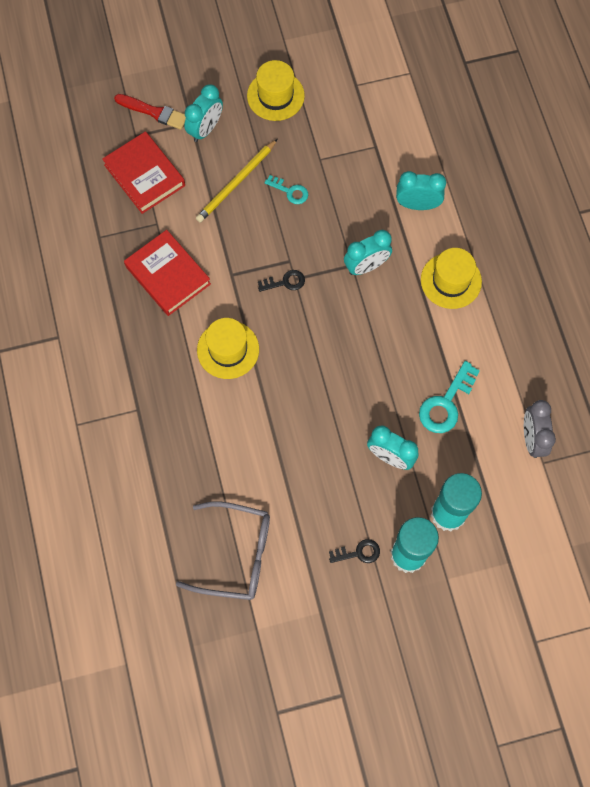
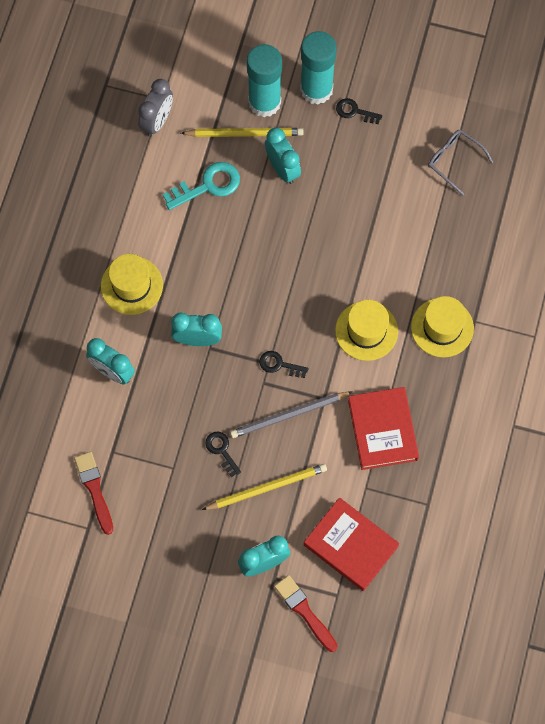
camera: 150 degrees left, 0 degrees up
(144, 175) = (350, 545): red book -> red book turned 45 degrees counterclockwise
(236, 554) = (454, 161): grey glasses -> grey glasses, size x0.63
(252, 246) = (288, 415): none -> grey pencil
(275, 96) = (174, 561): yellow hat -> yellow hat (442, 327)
(290, 191) = (221, 451): turquoise key -> black key
(370, 113) = (94, 489): none -> red brush
(446, 471) = (245, 134): none -> yellow pencil

